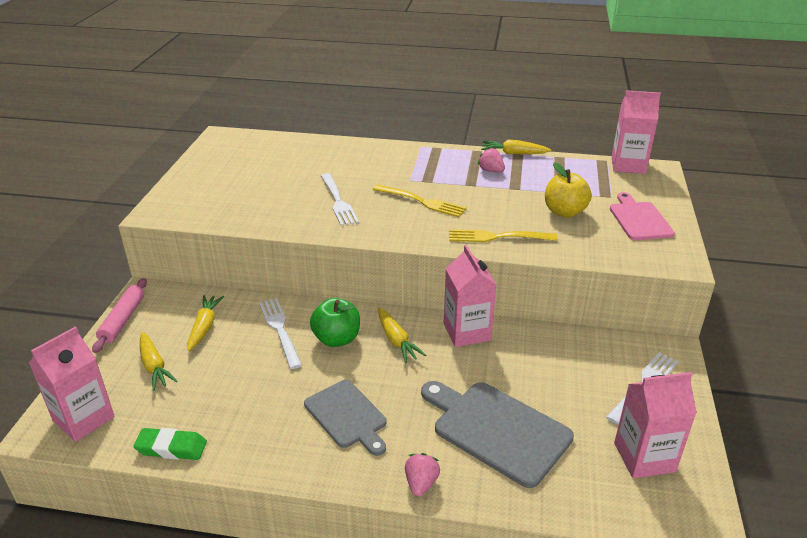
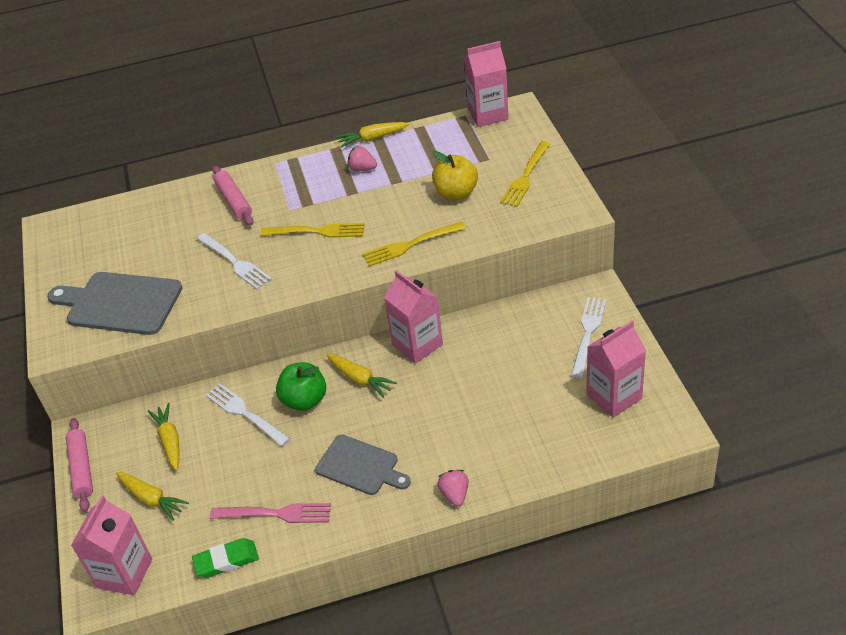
camera: 20 degrees left, 10 degrees up
(244, 425) = (276, 513): none -> pink fork
(369, 161) = (234, 201): none -> pink rolling pin
(497, 430) = (491, 423): grey cutting board -> grey cutting board (120, 303)
(639, 219) = (525, 176): pink cutting board -> yellow fork

